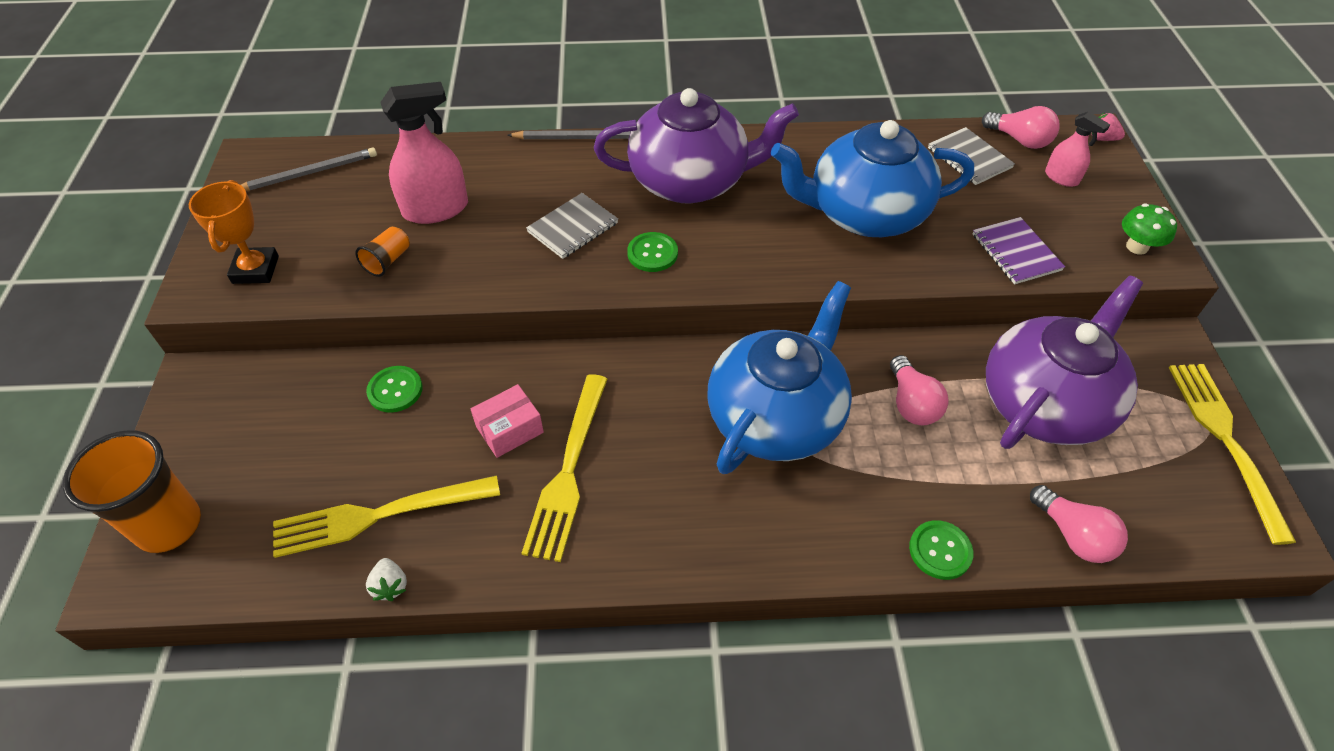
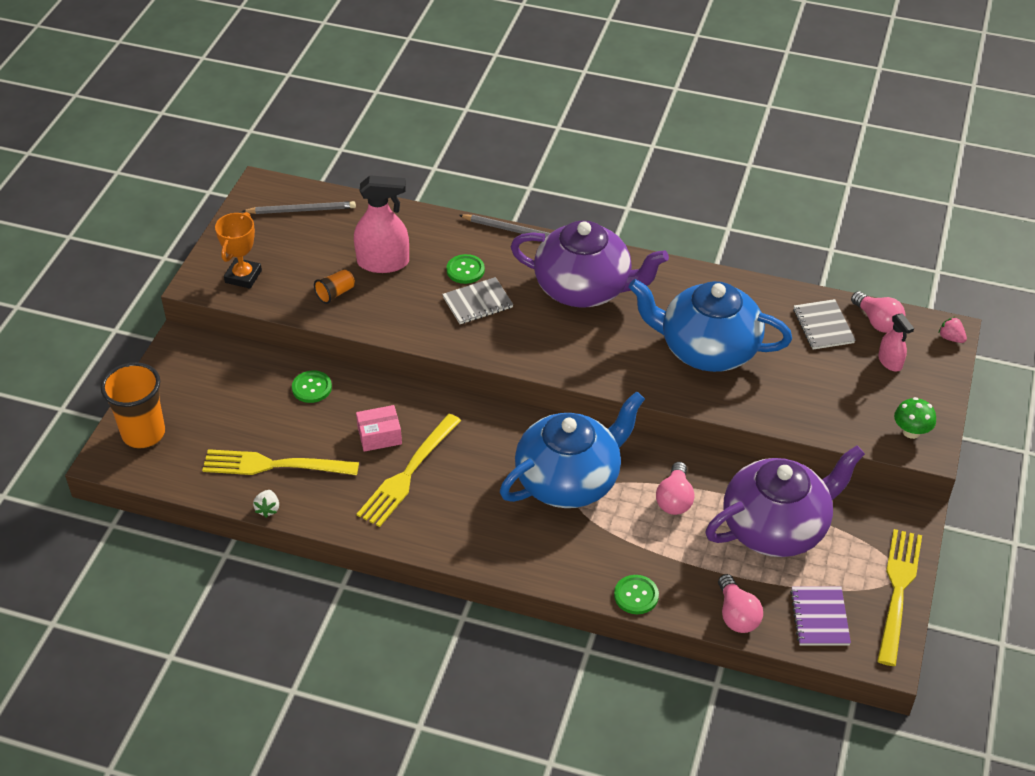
camera: 20 degrees right, 5 degrees down
(652, 253) = (527, 337): green button -> green button (465, 270)
(1016, 252) = (808, 410): purple notebook -> purple notebook (819, 617)

